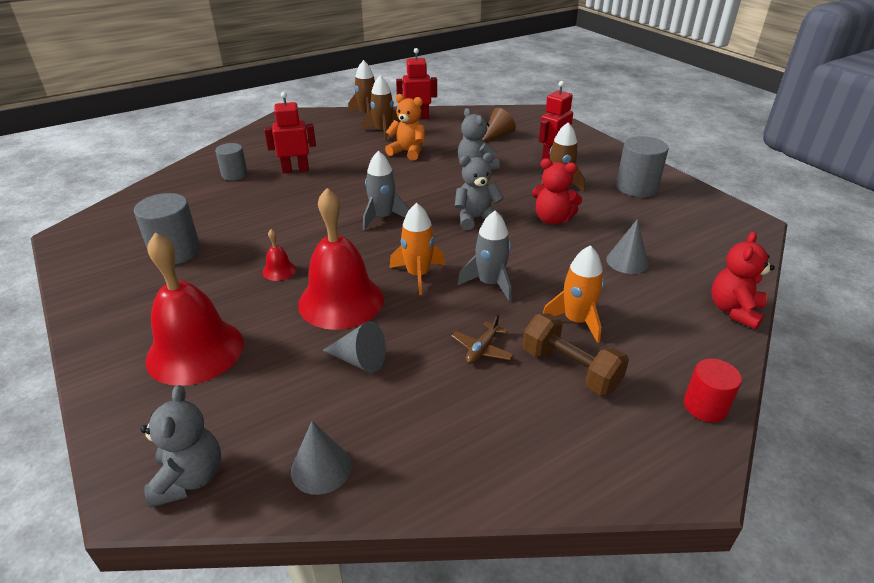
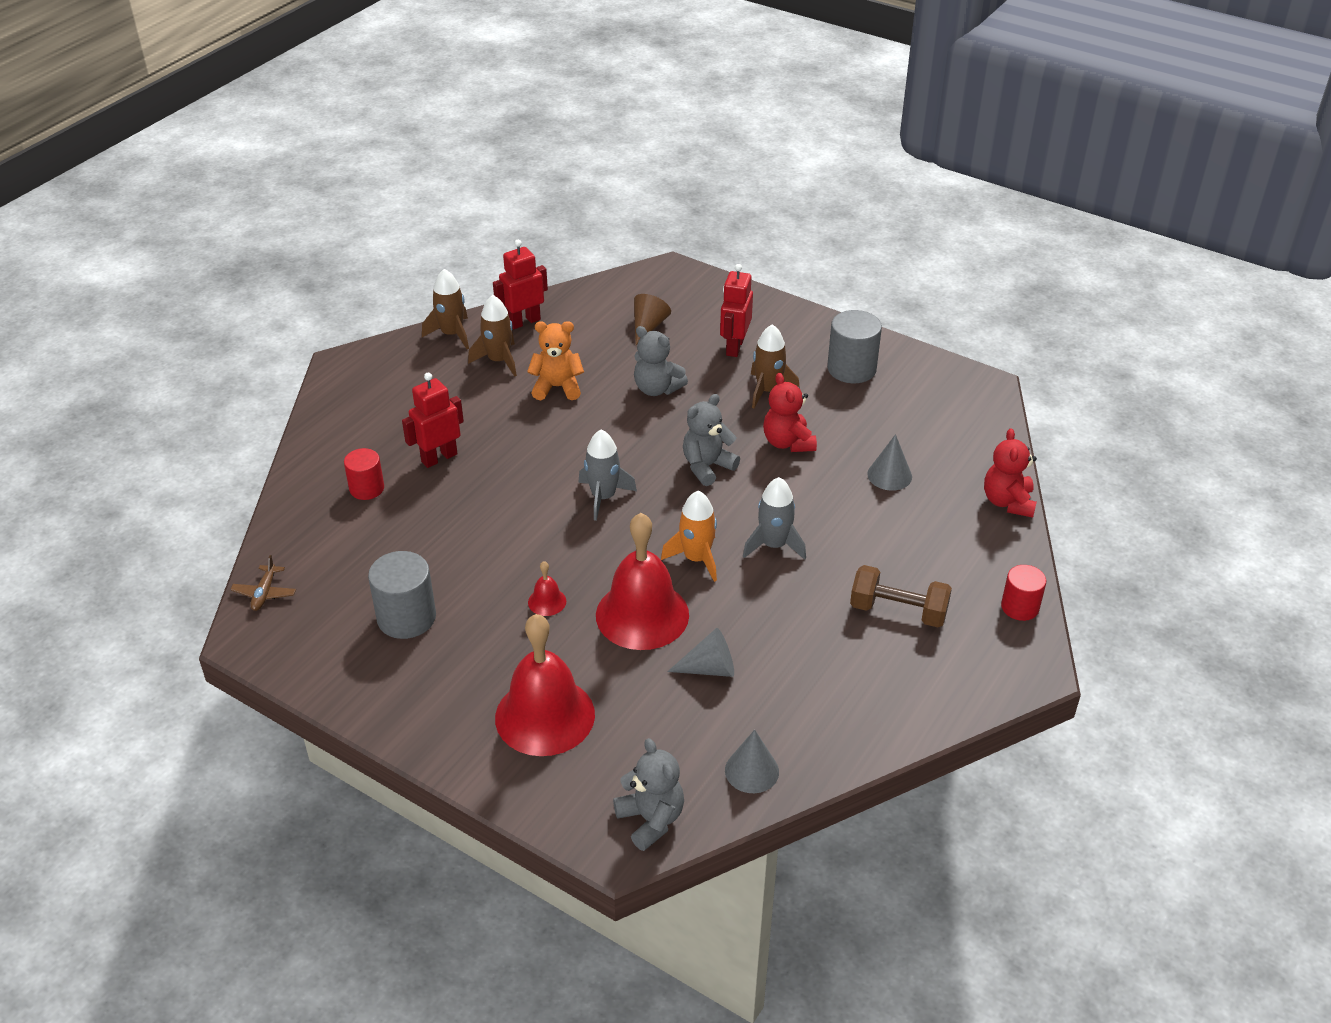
camera: 25 degrees left, 5 degrees up
(234, 175) = (367, 488): grey cylinder -> red cylinder
(482, 349) = (812, 619): brown plane -> brown plane (264, 593)
(552, 219) = (788, 442): red teddy bear -> red teddy bear turned 75 degrees clockwise
(576, 321) = (877, 560): orange rocket -> none

